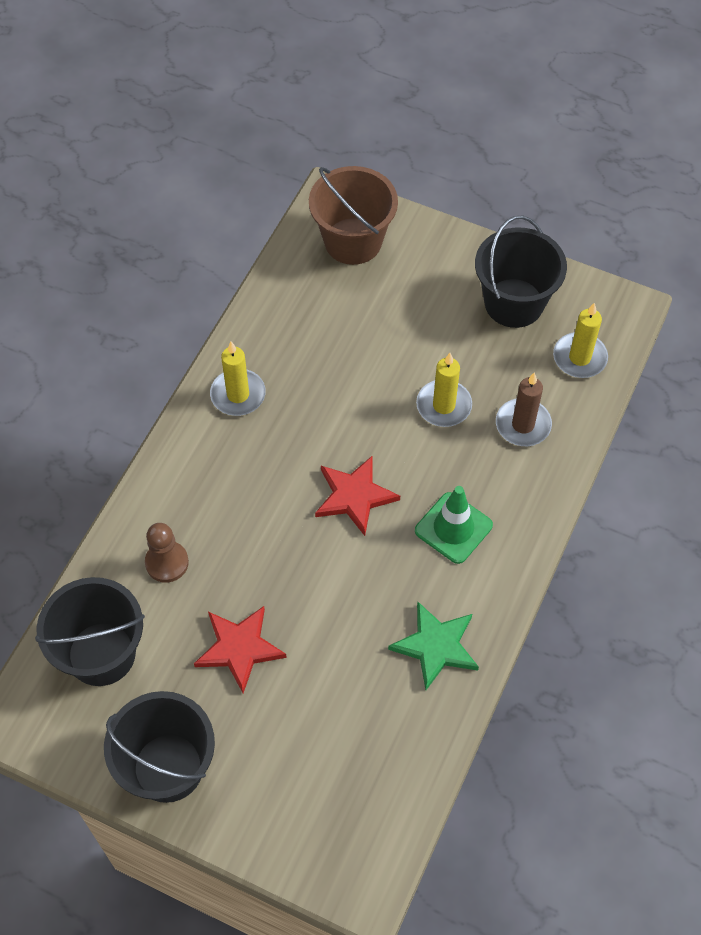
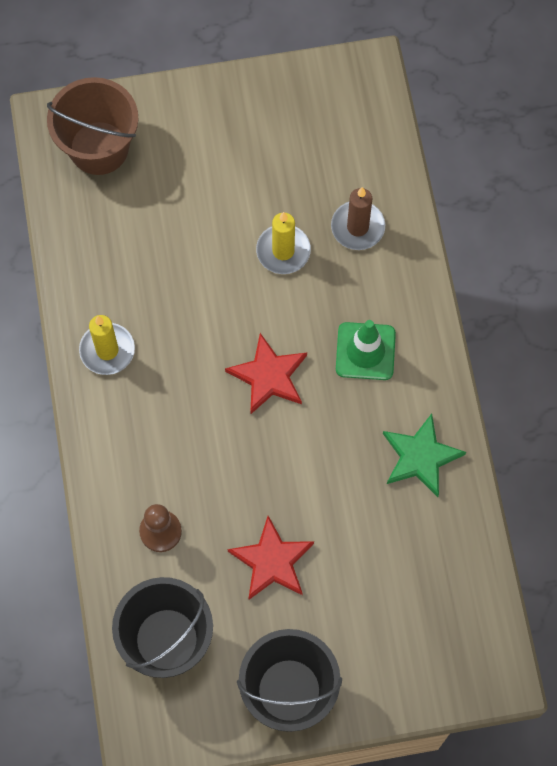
camera: 35 degrees left, 10 degrees up
(514, 303) = (275, 122): black bucket -> none
(579, 358) = (362, 138): yellow candle -> none

